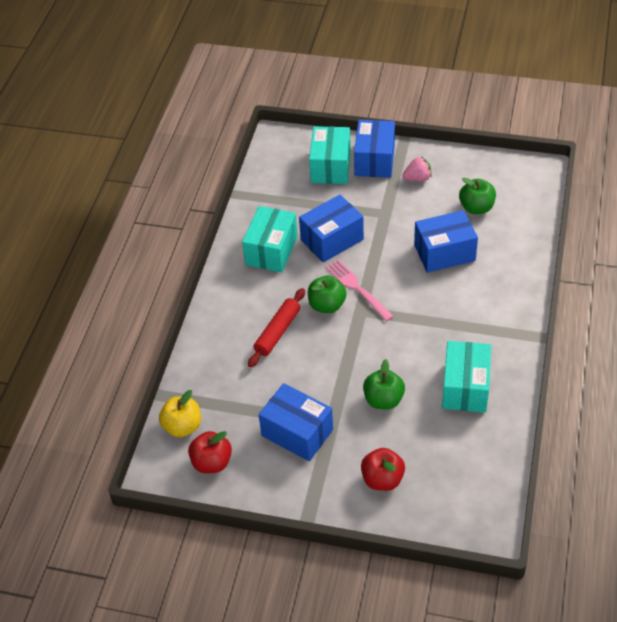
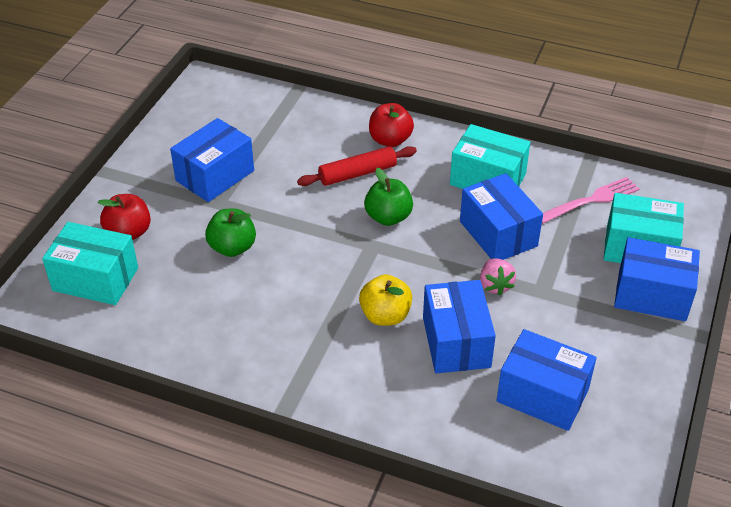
camera: 95 degrees right, 5 degrees down
(182, 426) = (254, 99): yellow apple -> yellow apple (385, 315)
(212, 462) = (203, 115): red apple -> red apple (390, 140)
(278, 332) = (357, 173): red rolling pin -> red rolling pin turned 60 degrees counterclockwise
(357, 288) = (409, 247): pink fork -> pink fork (591, 200)
(417, 178) = (610, 337): pink strawberry -> pink strawberry (495, 285)
(465, 387) = (224, 323): turquoise box -> turquoise box (95, 279)
(476, 208) = (542, 395): green apple -> blue box

